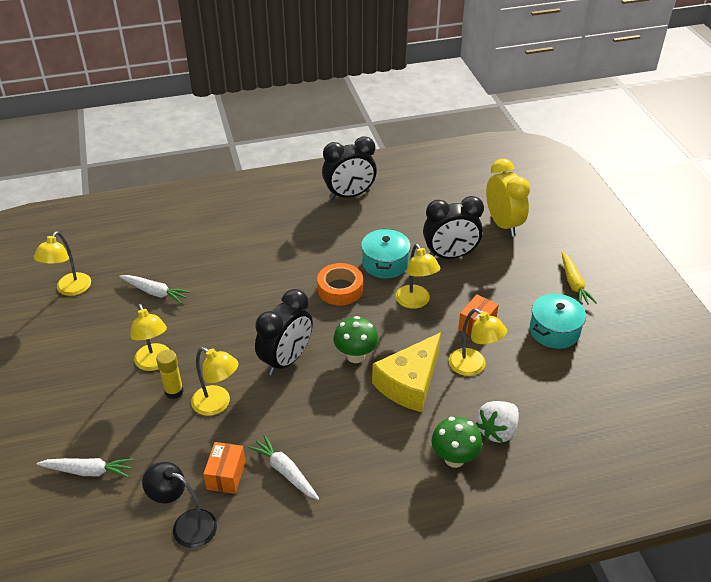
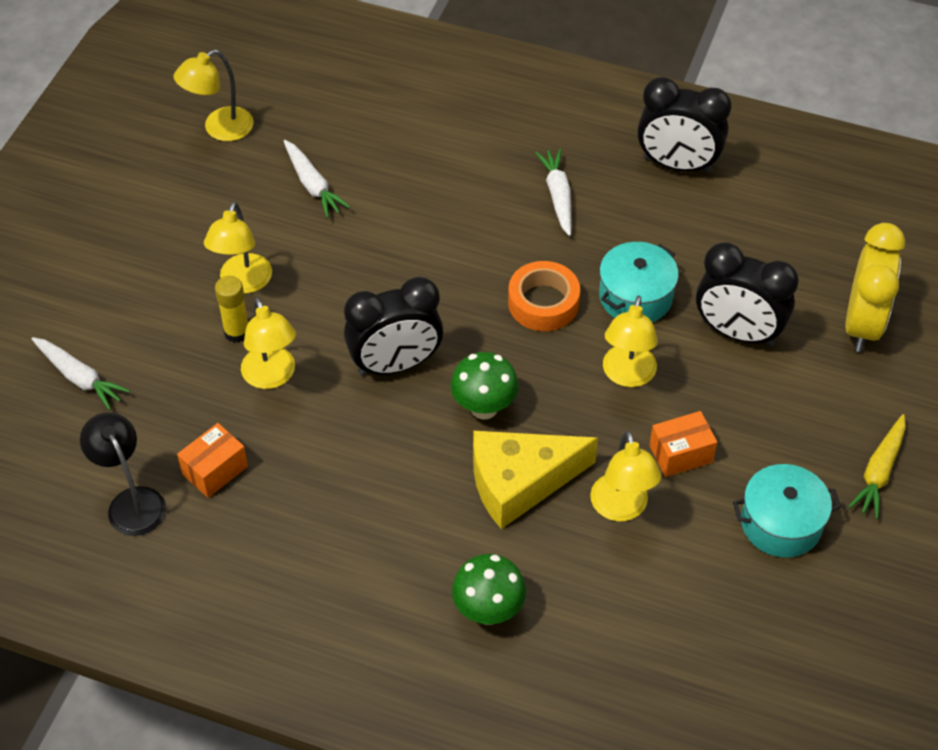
camera: 35 degrees right, 10 degrees up
(285, 472) = (281, 506): white carrot -> white carrot (558, 196)
(497, 431) = (574, 610): white strawberry -> none

